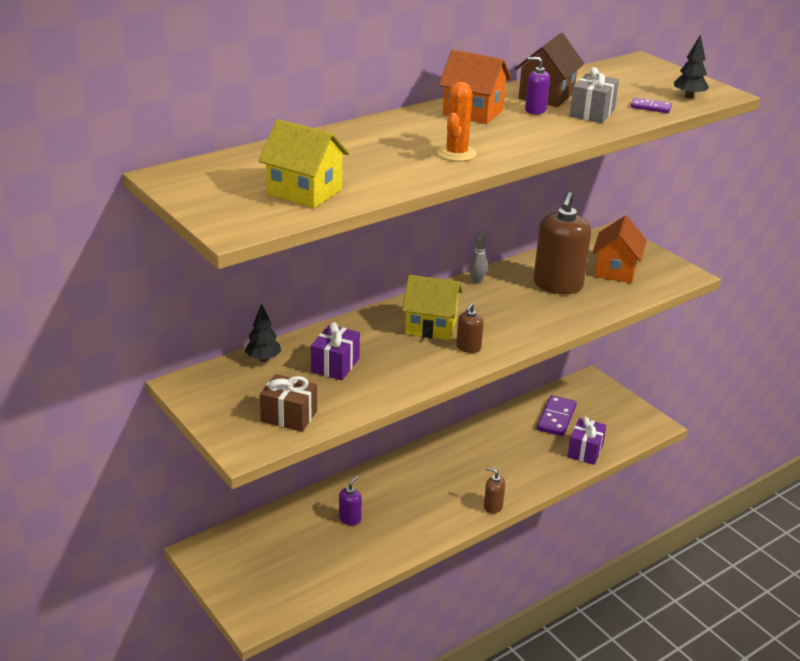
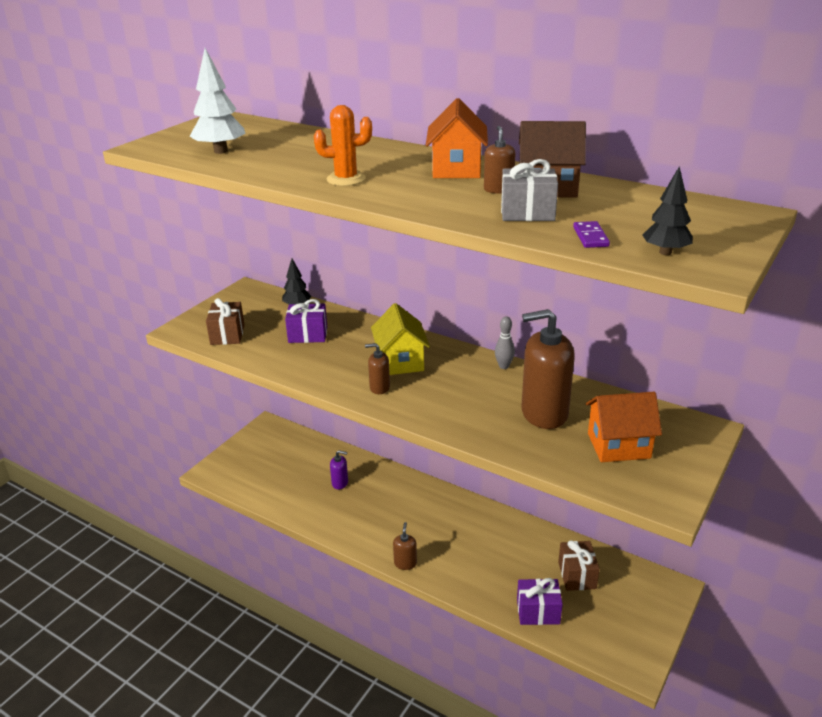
camera: 70 degrees right, 0 degrees up
(304, 192) = (221, 151): yellow house -> white tree
(535, 110) = (498, 189): purple soap dispenser -> brown soap dispenser
(556, 418) = (577, 575): purple domino -> brown gift

